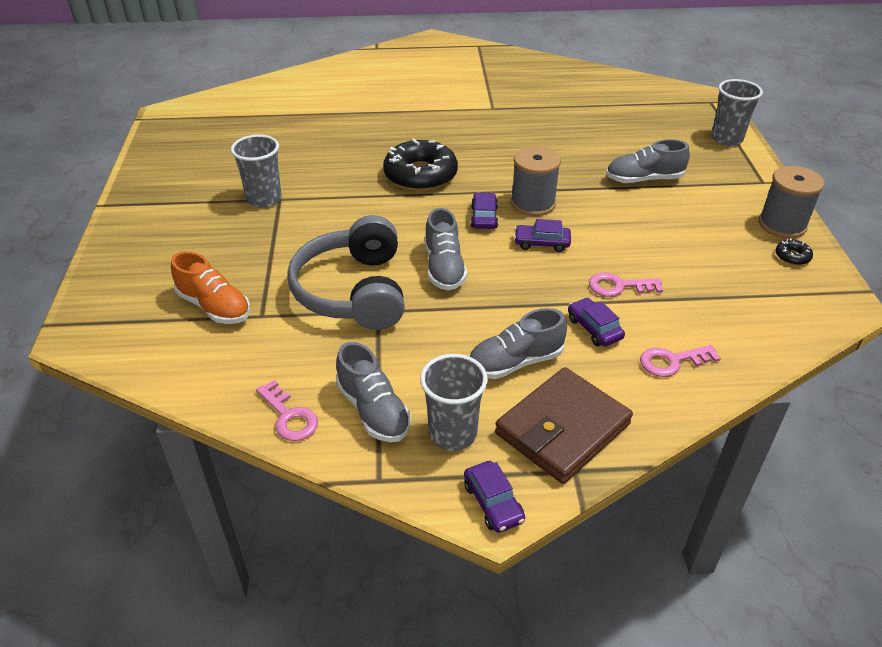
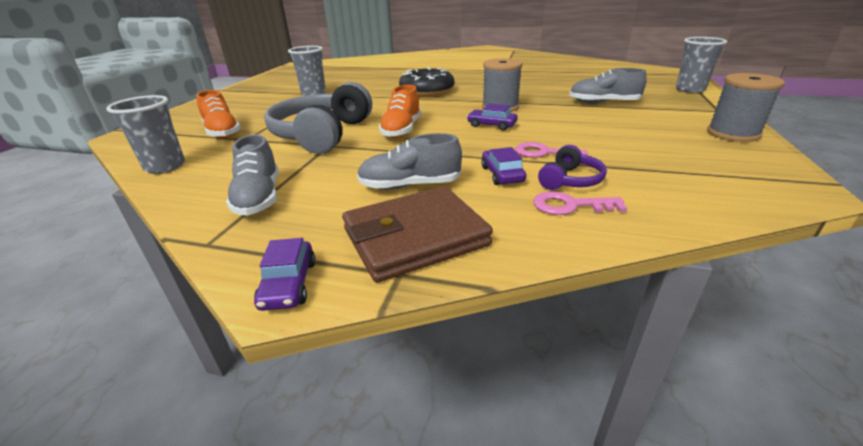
camera: 20 degrees right, 10 degrees down
(289, 416) = (192, 191): pink key -> none
(444, 268) = (401, 130): grey shoe -> orange shoe
(452, 433) = (307, 223): grey cup -> grey cup (165, 166)
(484, 217) = (456, 110): purple car -> none
(659, 326) = (570, 180): none -> purple headphones
(792, 256) = (740, 152): black donut -> none

